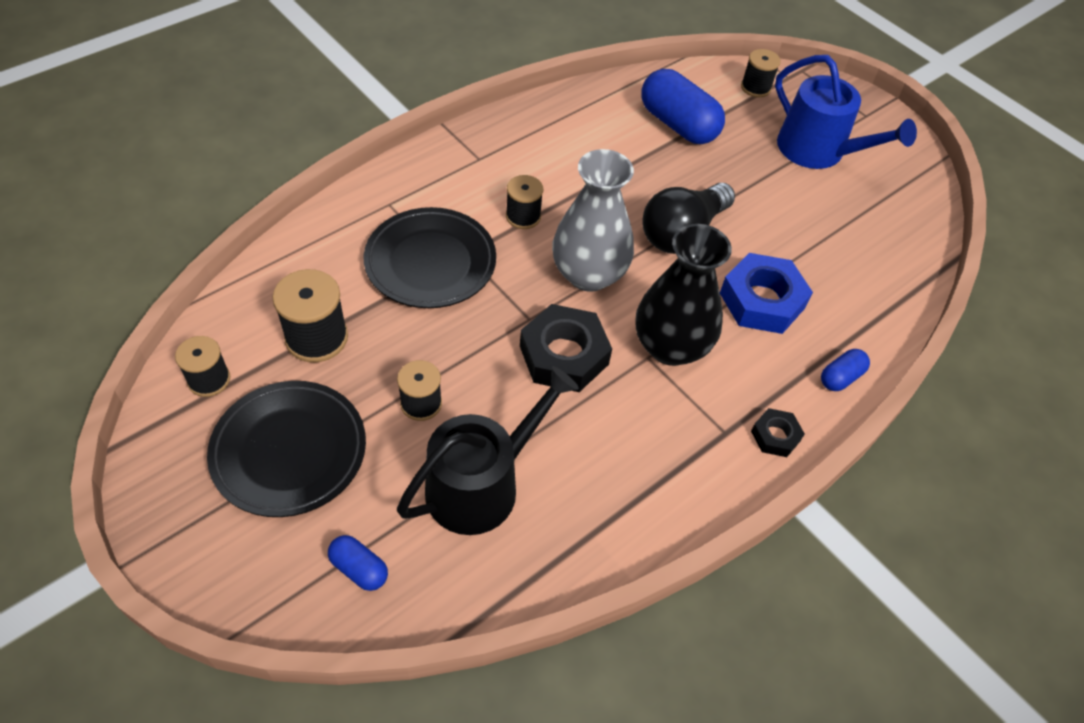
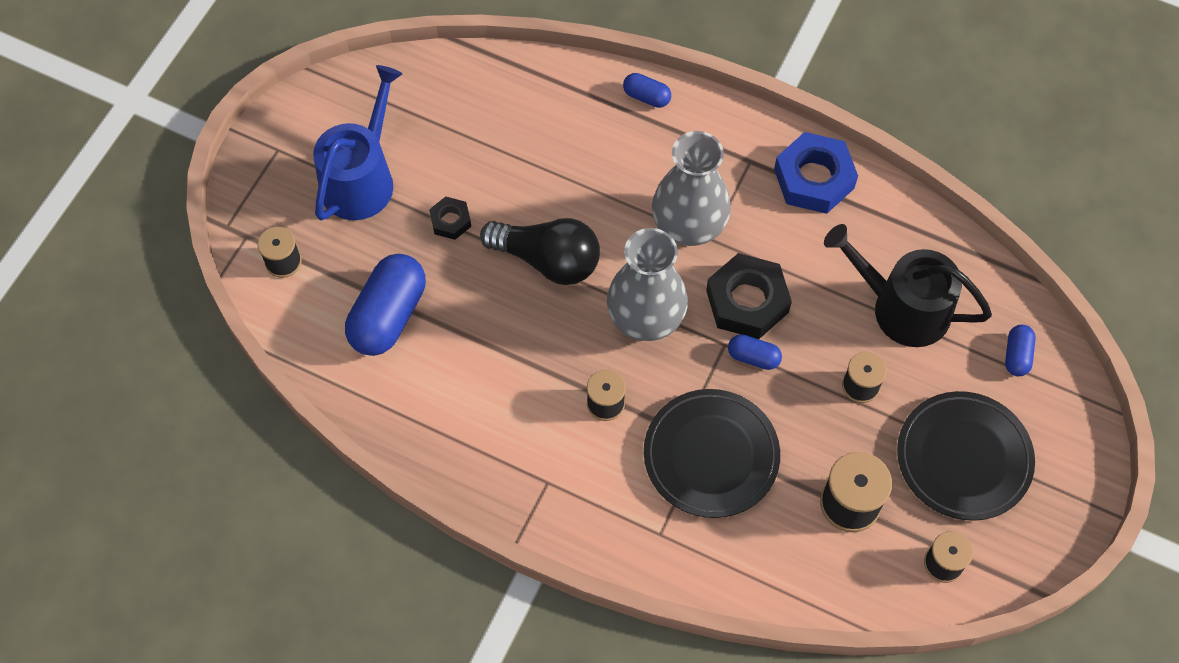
camera: 110 degrees left, 10 degrees up
(503, 333) = (753, 357): none -> blue capsule
(670, 346) = (689, 225): black vase -> grey vase
(762, 300) = (595, 173): blue nut -> blue nut (814, 179)
(775, 436) = (732, 127): black nut -> black nut (450, 221)

